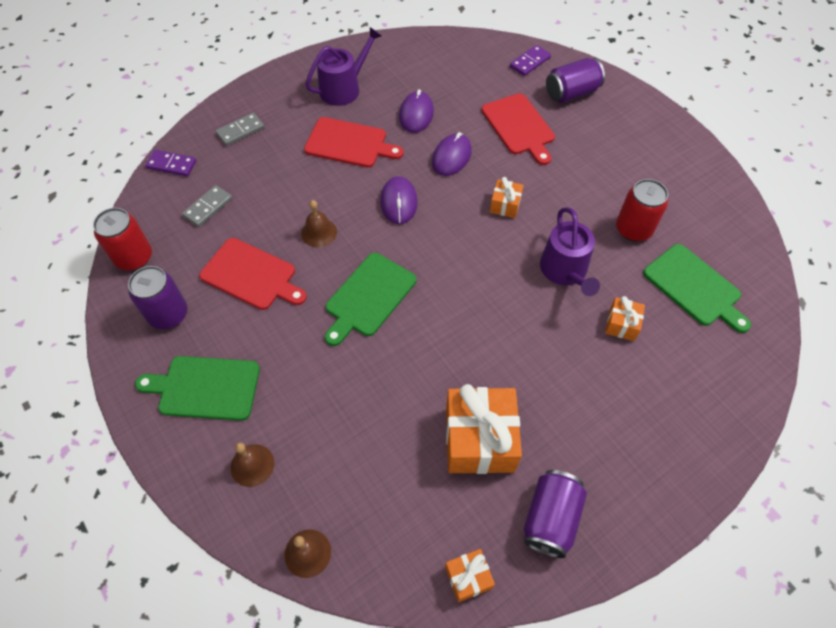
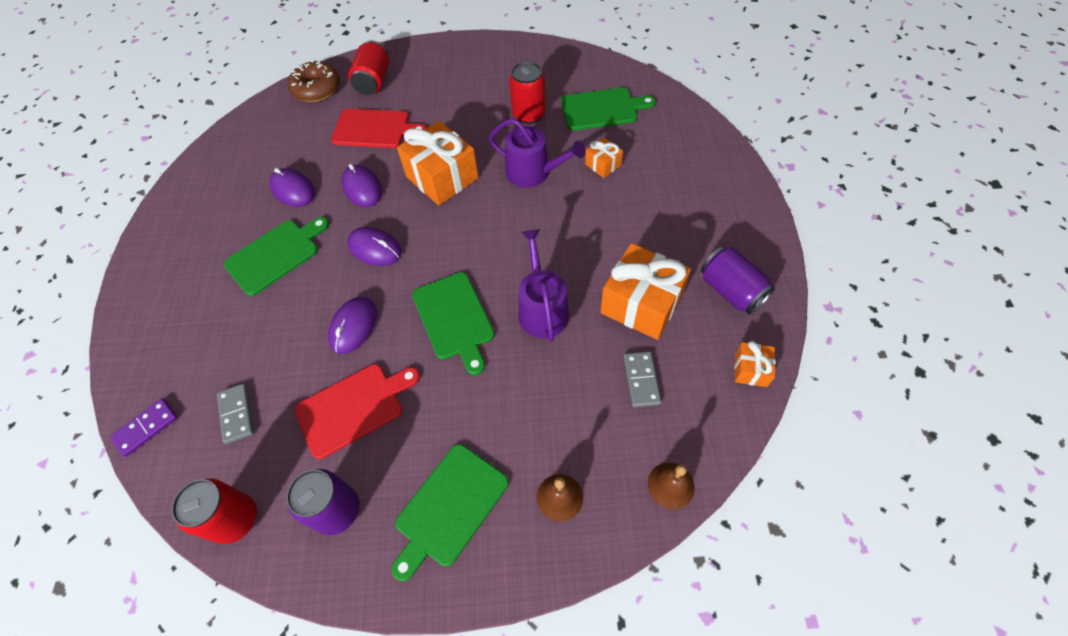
camera: 55 degrees left, 0 degrees up
(240, 131) = (168, 341): grey domino -> grey domino (641, 380)
(319, 232) = (353, 326): brown bell -> purple mouse
(344, 88) = (207, 229): purple watering can -> purple watering can (542, 309)
(349, 143) = (275, 255): red cutting board -> green cutting board
(505, 205) = (442, 177): orange gift -> orange gift, size x2.04
(530, 62) = (317, 89): purple domino -> brown donut
(571, 93) = (373, 81): purple can -> red can

